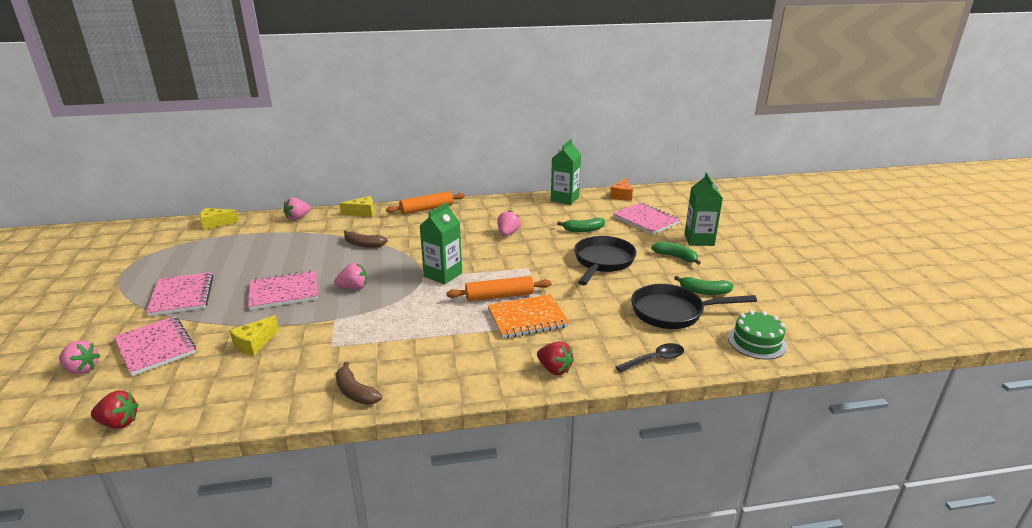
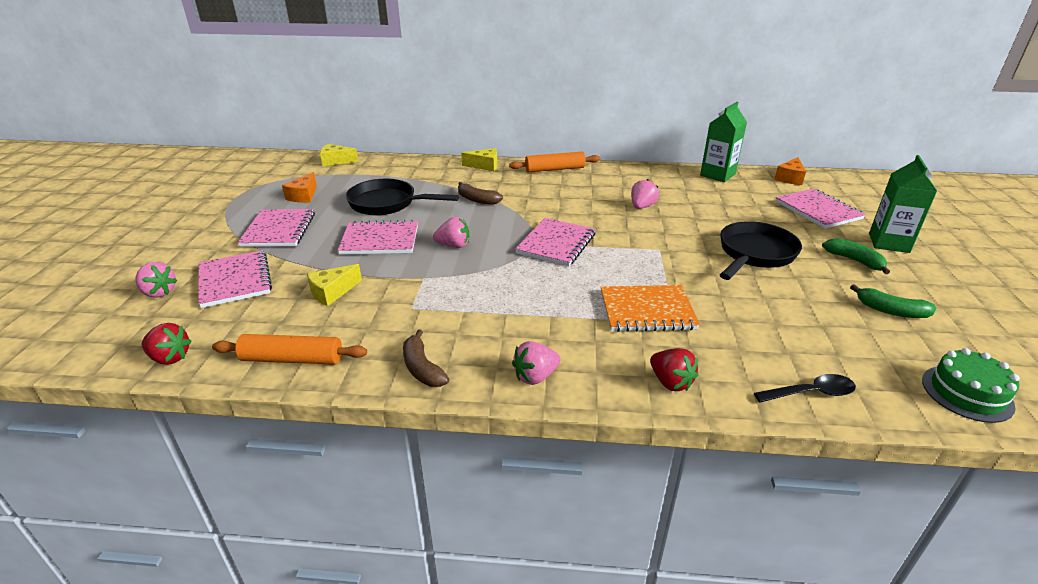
camera: 15 degrees right, 5 degrees up
(195, 261) = (303, 196): none -> orange cheese
(298, 218) = (417, 164): pink strawberry -> pink strawberry (535, 376)
(443, 274) = (556, 244): green carton -> pink notebook
(499, 296) = (617, 278): orange rolling pin -> orange rolling pin (292, 359)
(583, 230) = (735, 213): green banana -> none
(672, 312) = (843, 332): black pan -> black pan (387, 204)

